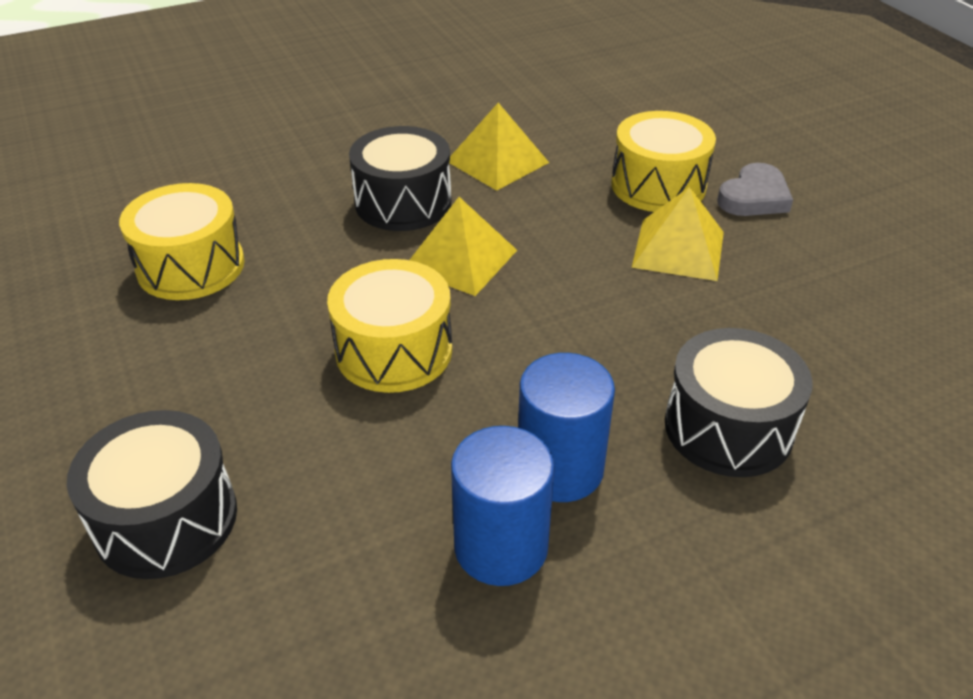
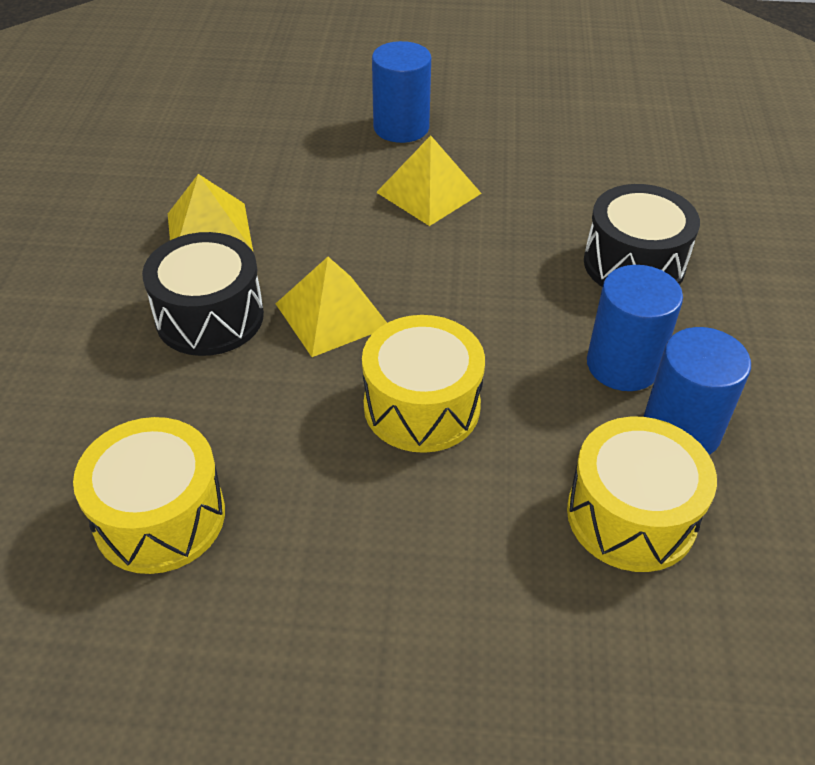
camera: 60 degrees left, 5 degrees up
(166, 519) = (533, 645): black drum -> none
(658, 185) = (339, 163): yellow drum -> yellow drum (631, 515)
(754, 197) = (401, 127): grey heart -> blue cylinder

